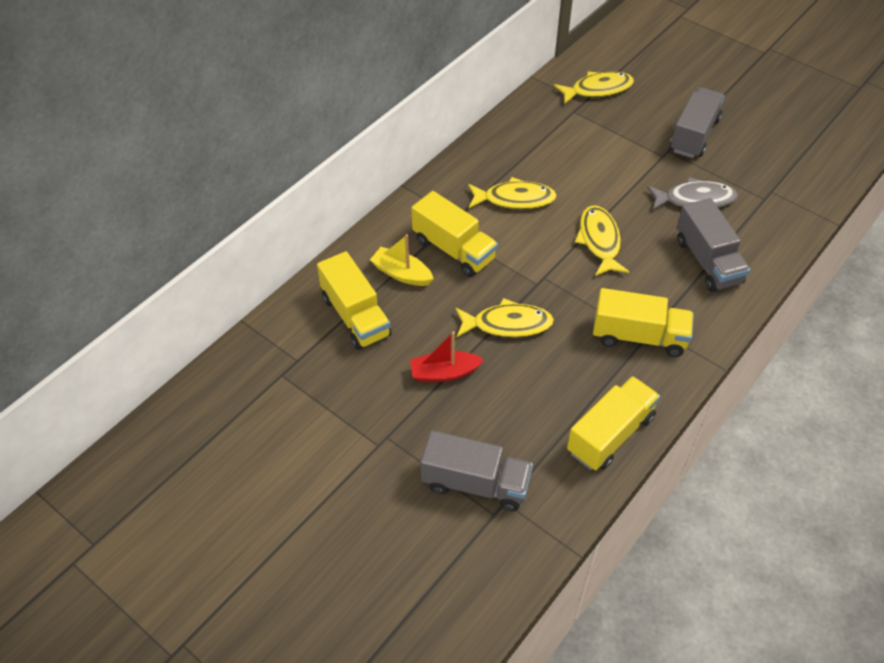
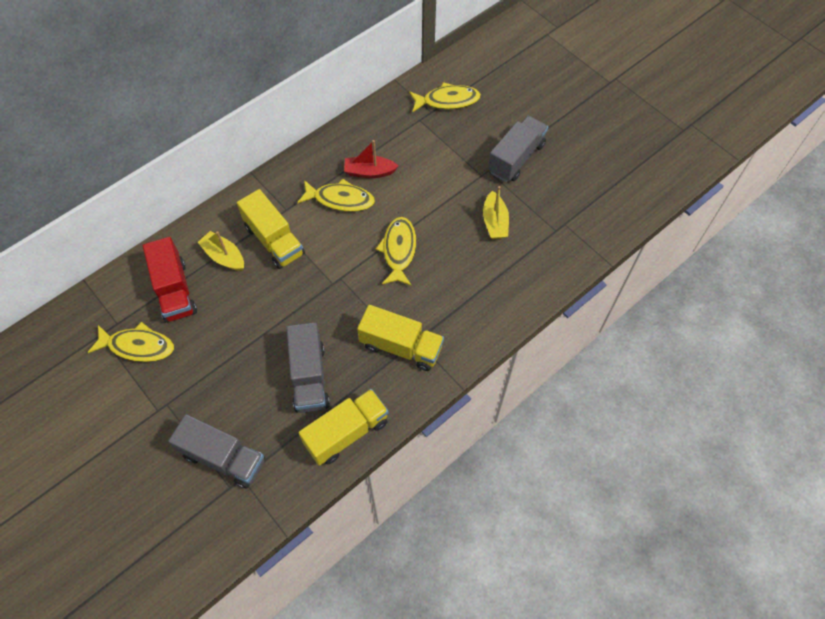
camera: 10 degrees right, 10 degrees up
(355, 316) = (175, 290): yellow truck -> red truck
(444, 373) = (230, 354): red boat -> red boat (369, 172)
(507, 324) = (296, 317): yellow fish -> yellow fish (138, 346)
(695, 199) = (494, 222): grey fish -> yellow boat
(707, 261) = (484, 284): grey truck -> grey truck (309, 377)

